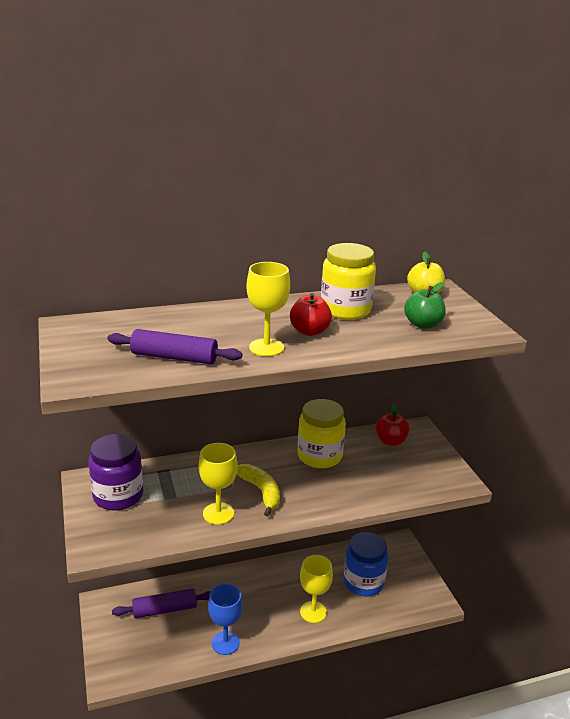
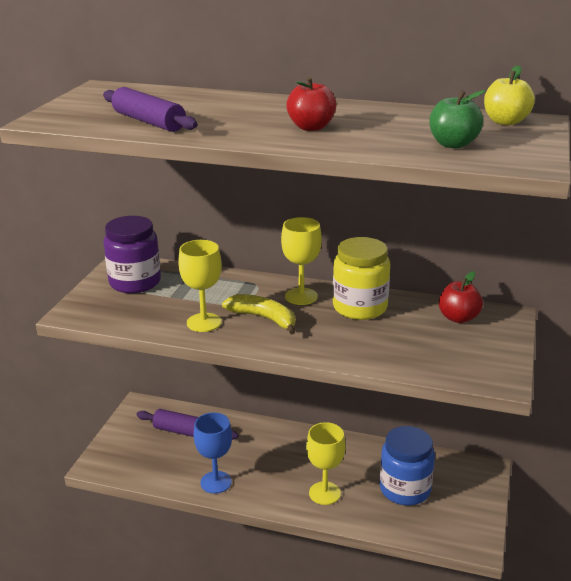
camera: 35 degrees right, 0 degrees up
(261, 491) = (264, 318): yellow banana -> yellow banana turned 60 degrees counterclockwise
(266, 347) = (245, 131): yellow goblet -> yellow goblet (301, 296)
(345, 310) = (382, 119): yellow jar -> none

